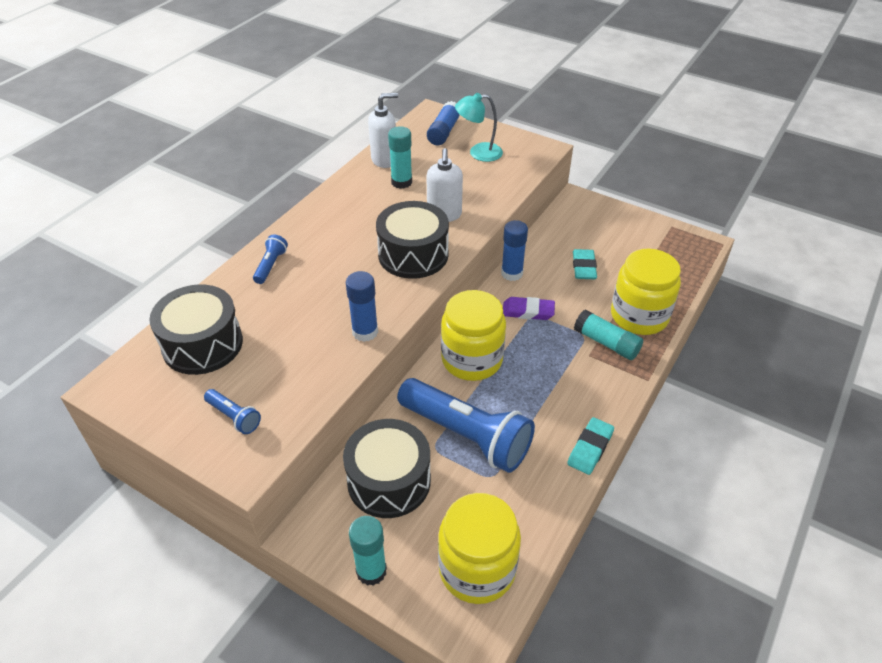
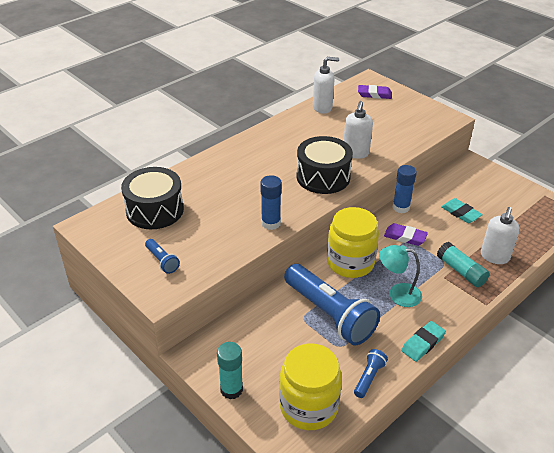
camera: 15 degrees right, 5 degrees down
(270, 265) = (217, 166): blue flashlight -> blue flashlight (369, 377)
(389, 481) = (262, 333): black drum -> none
(401, 182) = (330, 125): turquoise glue stick -> none
(444, 132) = (374, 94): blue glue stick -> purple eraser
(478, 153) = (397, 113): turquoise lamp -> turquoise lamp (398, 294)
(584, 267) = (461, 213): turquoise eraser -> turquoise eraser turned 60 degrees counterclockwise
(639, 316) = (494, 257): yellow jar -> white soap dispenser

